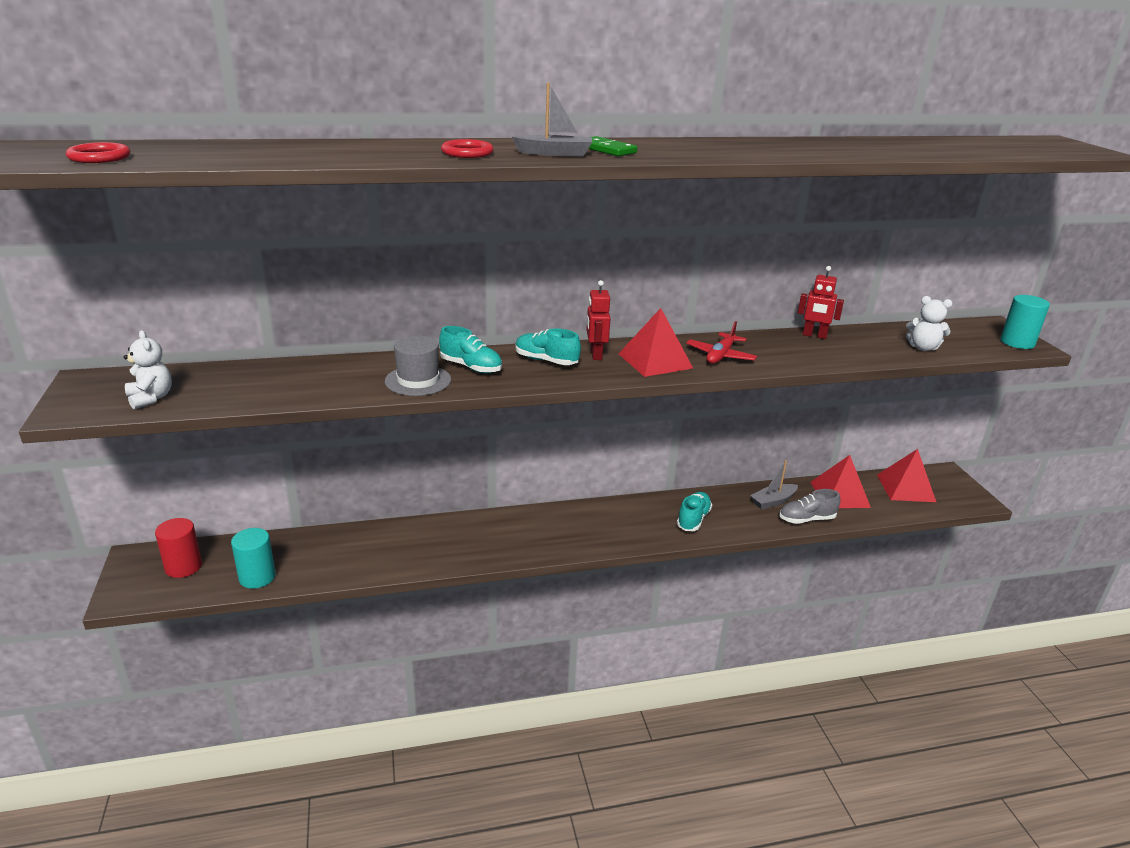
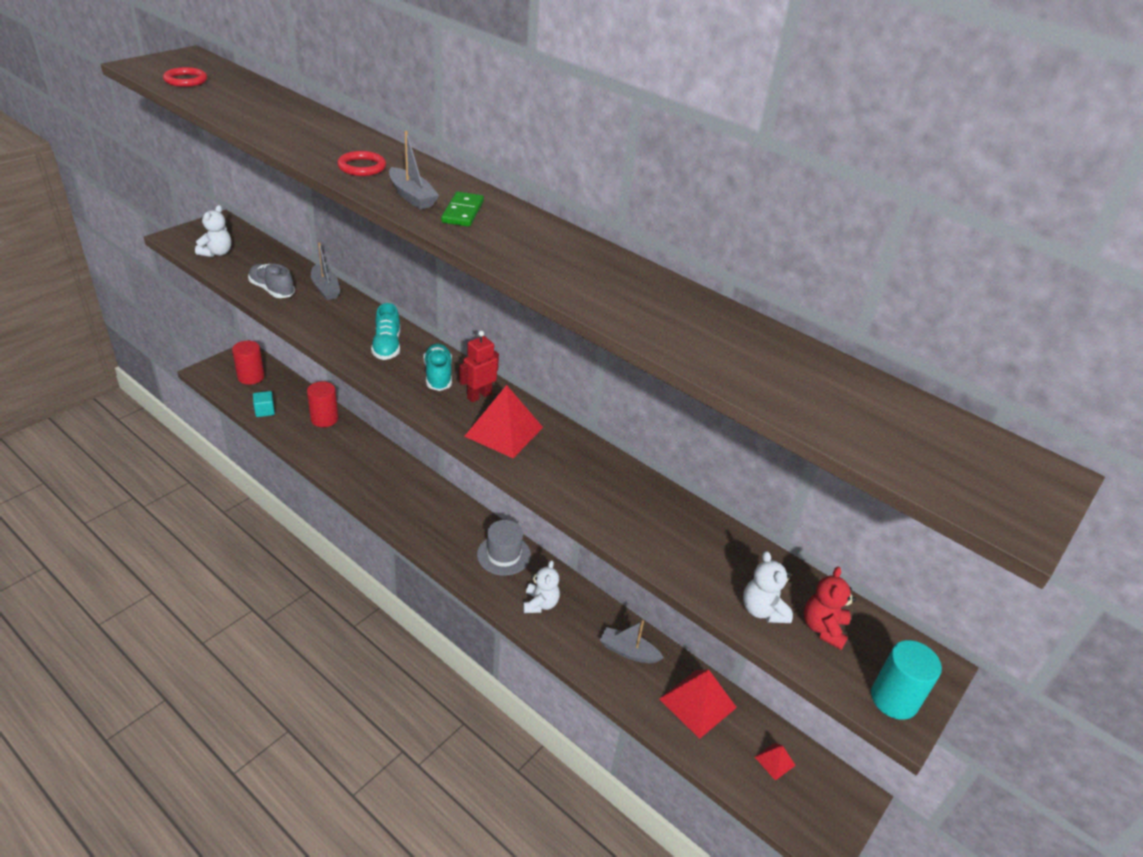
camera: 50 degrees right, 10 degrees up
(257, 577) = (265, 411): turquoise cylinder -> turquoise cube
(326, 542) = (324, 419): none -> red cylinder
(327, 365) = (325, 288): none -> grey boat
(418, 380) = (340, 333): grey hat -> grey hat (503, 555)
(693, 519) = (540, 604): turquoise shoe -> white teddy bear
(720, 356) = (560, 466): red plane -> none
(806, 519) = (622, 689): grey shoe -> grey shoe (272, 290)
(814, 335) = (689, 515): red robot -> none
(905, 488) = (775, 761): red pyramid -> red pyramid, size x0.50
(949, 338) = (823, 628): none -> red teddy bear

